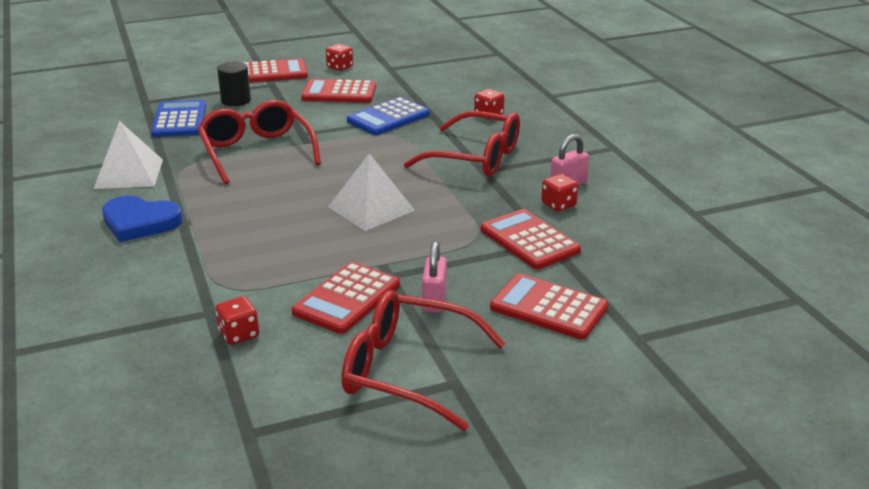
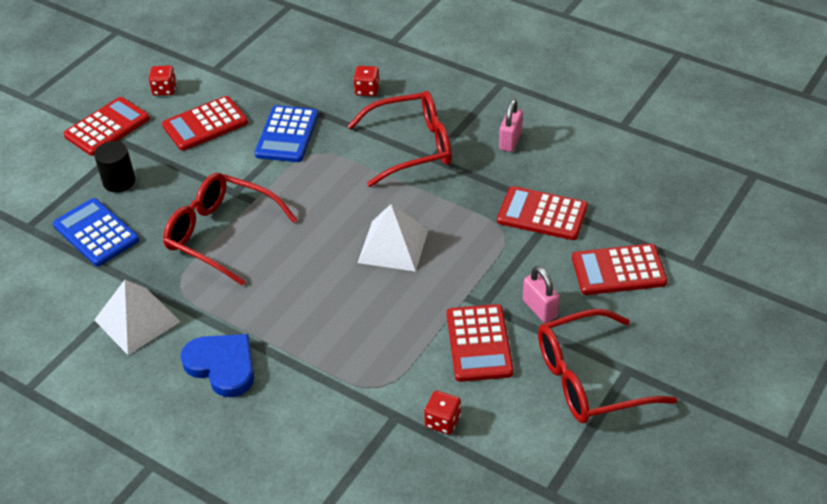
camera: 35 degrees left, 15 degrees up
(140, 222) = (222, 366): blue heart -> blue heart turned 120 degrees counterclockwise
(558, 205) = (525, 166): red dice -> none

